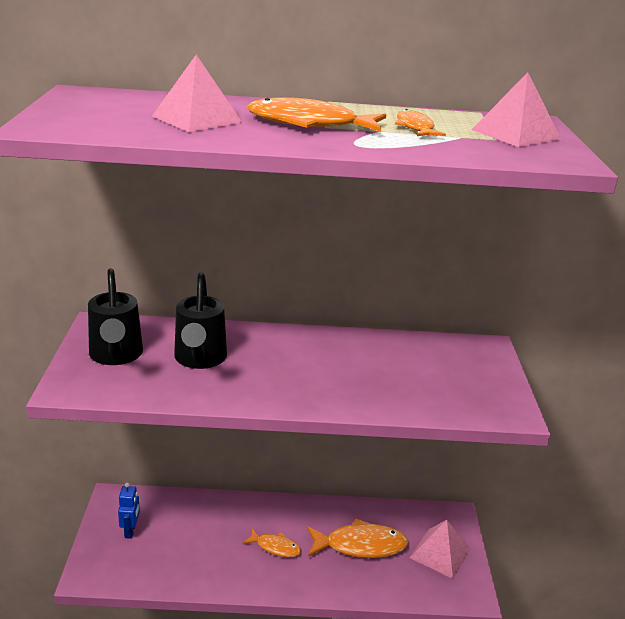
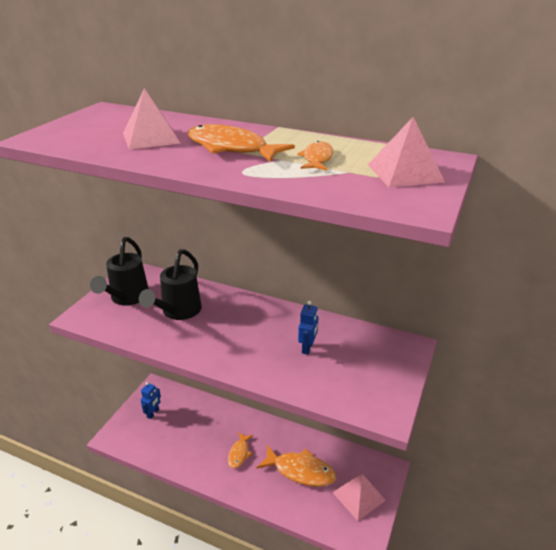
camera: 25 degrees right, 5 degrees up
(275, 547) = (239, 453): orange fish -> orange fish turned 60 degrees clockwise
(385, 368) = (307, 348): none -> blue robot

